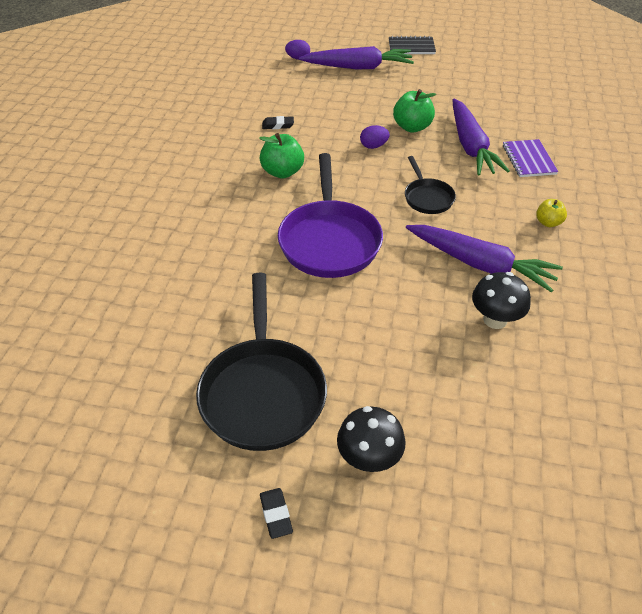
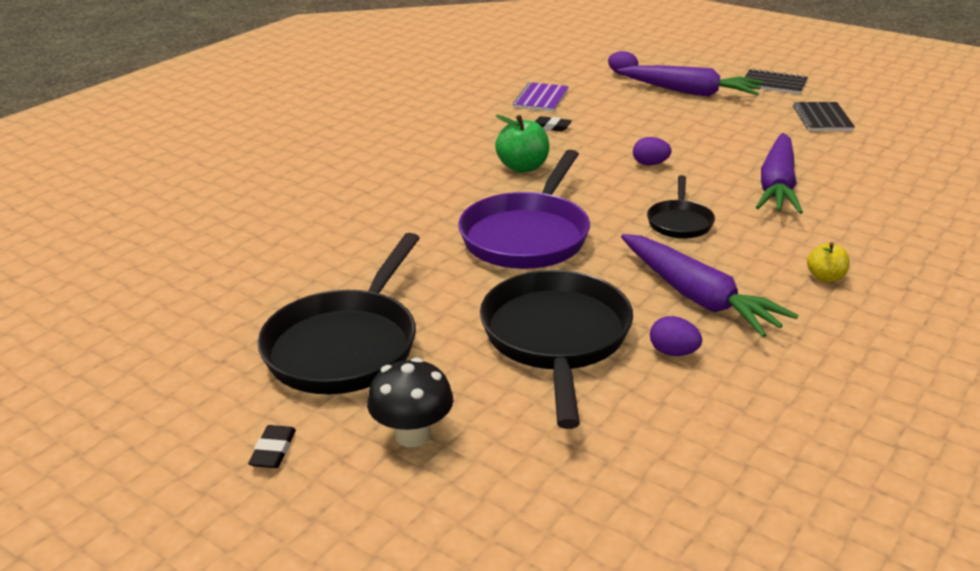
camera: 25 degrees right, 15 degrees down
(411, 333) = (556, 338): none -> black pan
(412, 127) = (713, 155): green apple -> none
(462, 75) = (822, 118): none -> black notebook
(495, 320) = (673, 352): black mushroom -> purple egg
(529, 160) = (848, 213): purple notebook -> purple notebook (541, 99)

